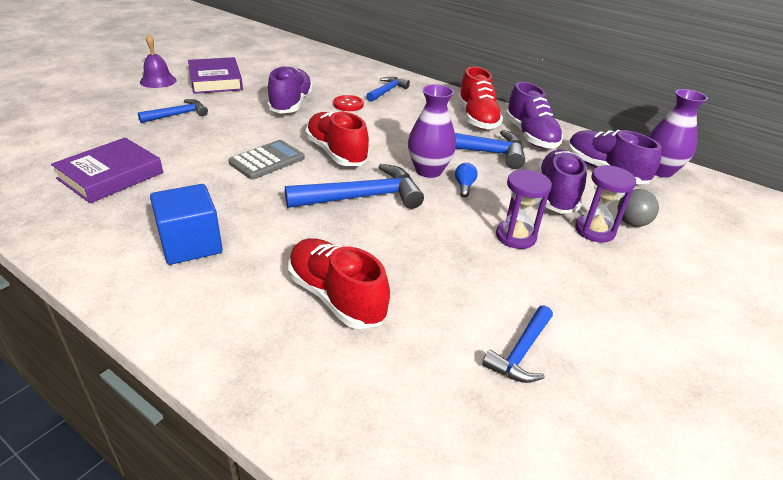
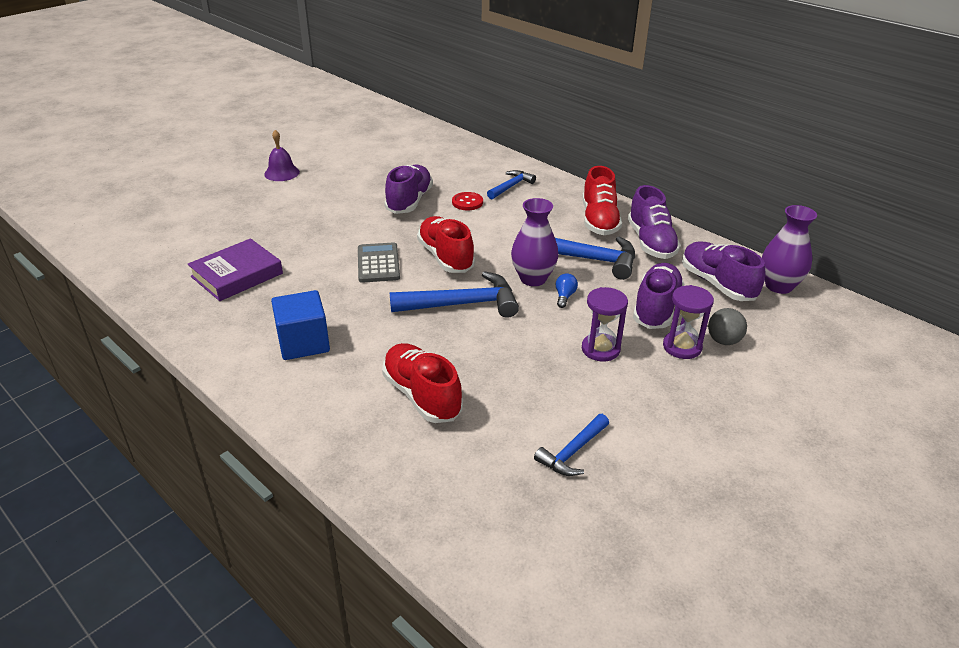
camera: 10 degrees right, 0 degrees up
(178, 115) = (299, 212): blue hammer -> none
(215, 80) = (337, 173): purple book -> none
(267, 160) = (378, 263): grey calculator -> grey calculator turned 60 degrees counterclockwise

